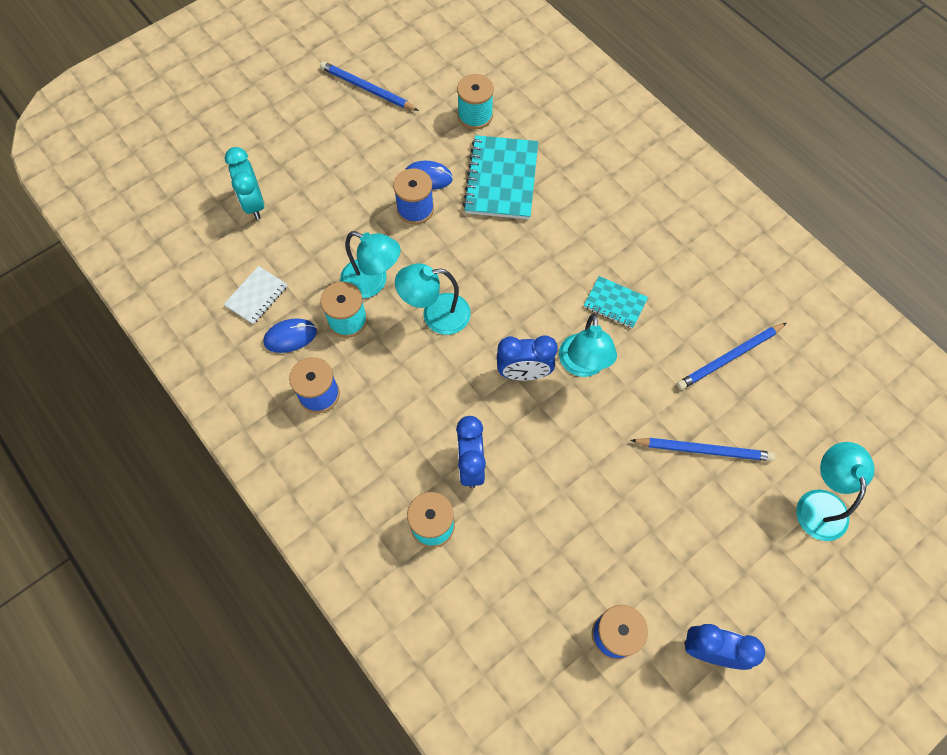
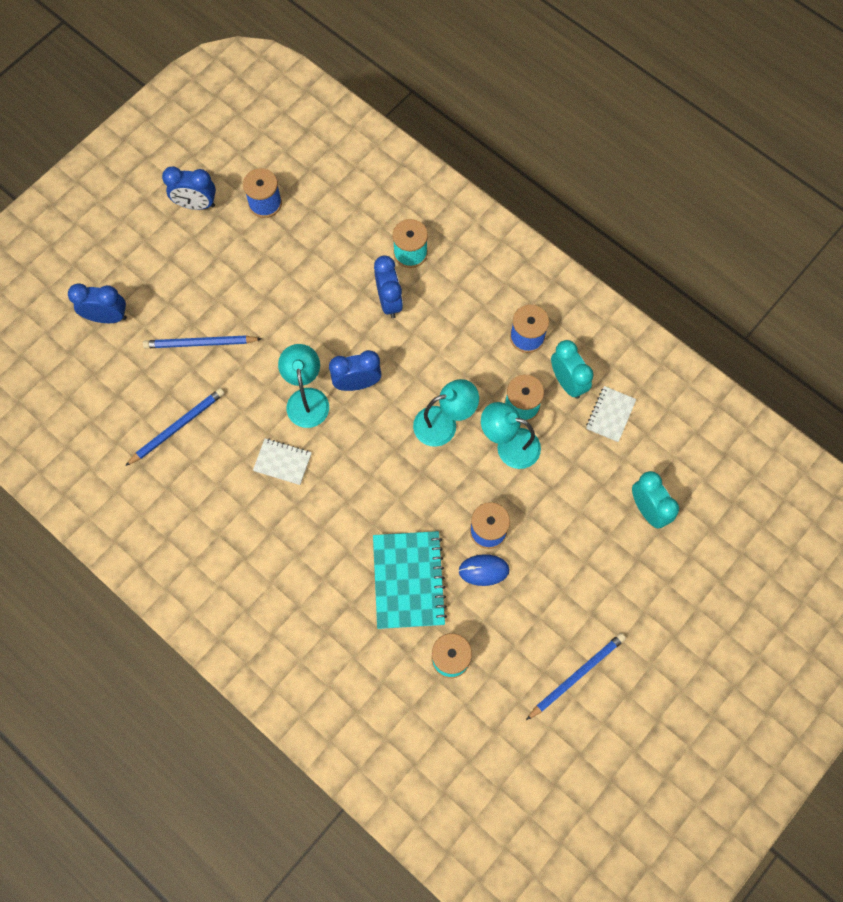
camera: 170 degrees right, 5 degrees up
(290, 337) = (567, 382): blue mouse -> turquoise clock
(367, 89) = (577, 675): blue pencil -> blue pencil turned 60 degrees counterclockwise
(615, 303) = (282, 462): turquoise notebook -> white notebook
(820, 503) = (107, 317): turquoise lamp -> blue clock

